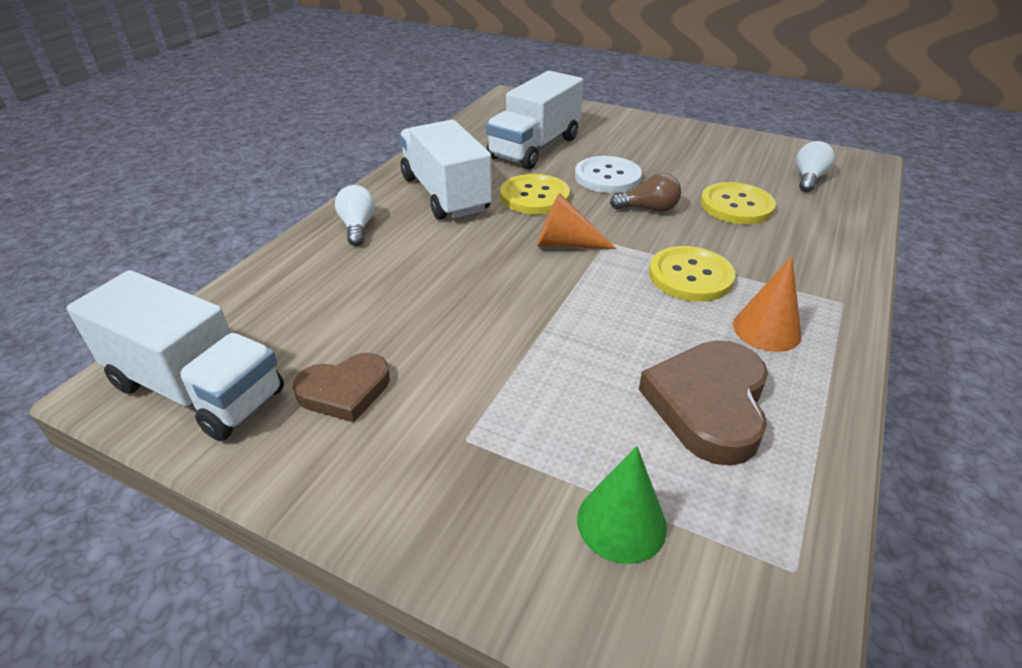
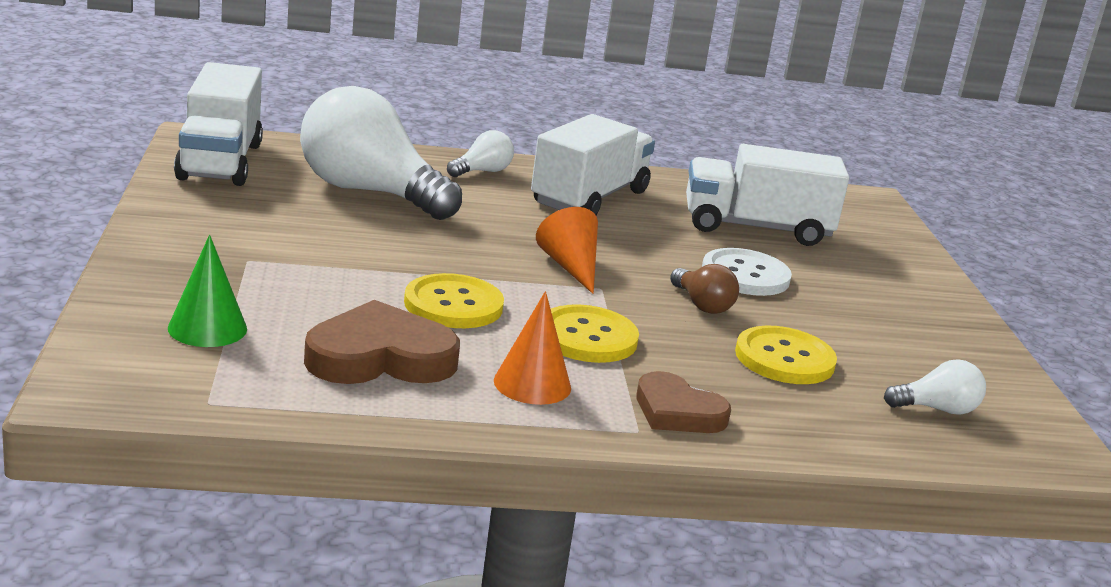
camera: 55 degrees right, 15 degrees down
(345, 391) = (262, 208): brown heart -> brown heart (677, 412)
(356, 304) = (369, 192): none -> white light bulb
(534, 196) = (644, 241): yellow button -> yellow button (453, 305)

